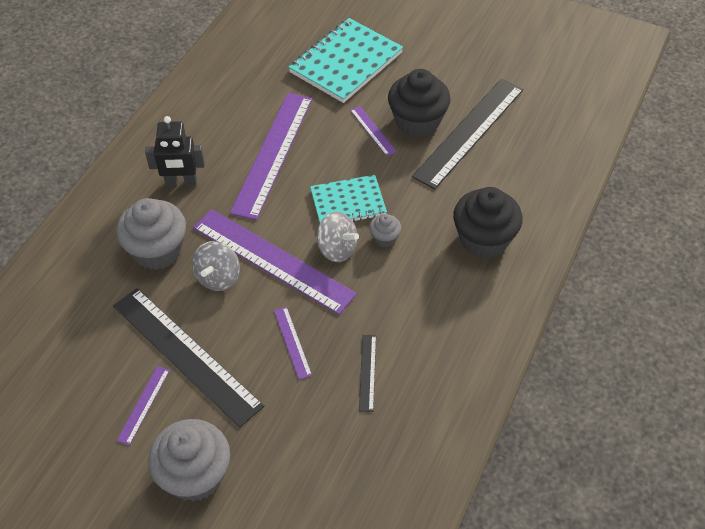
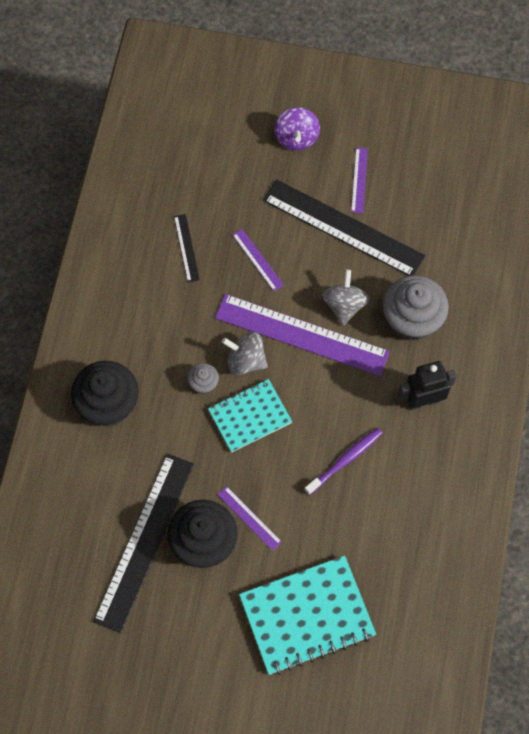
camera: 165 degrees right, 15 degrees up
(195, 475) = (296, 138): grey cupcake -> purple spinning top
(272, 153) = (345, 460): purple ruler -> purple toothbrush
(346, 63) = (307, 616): turquoise notebook -> turquoise notebook turned 45 degrees clockwise

